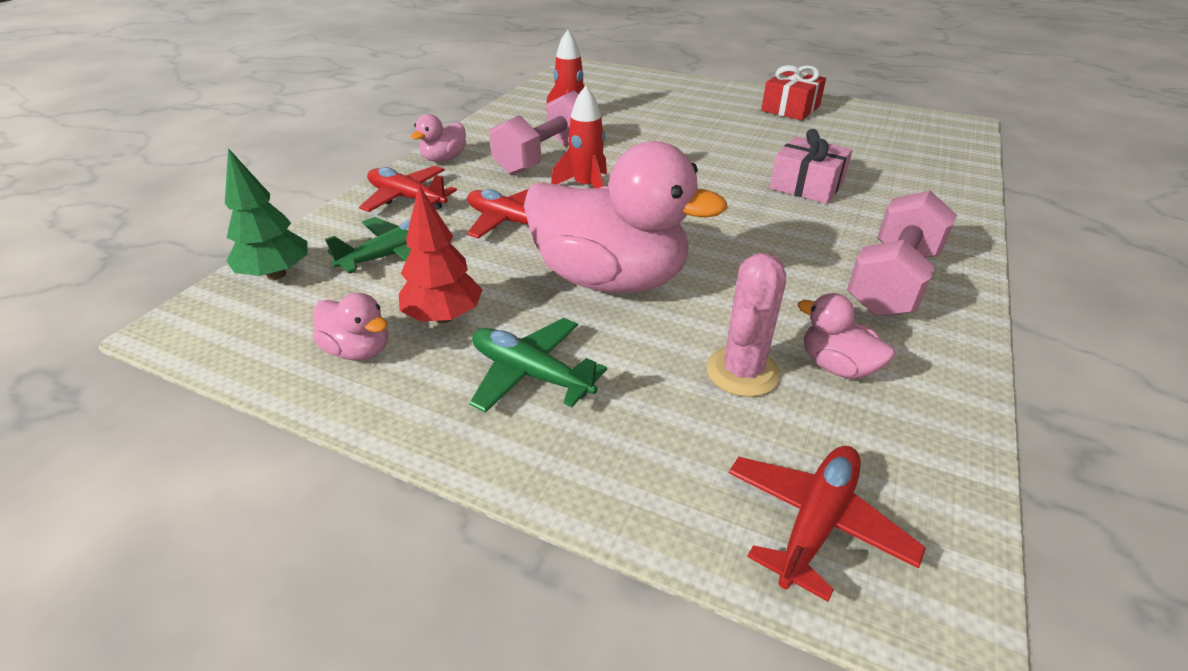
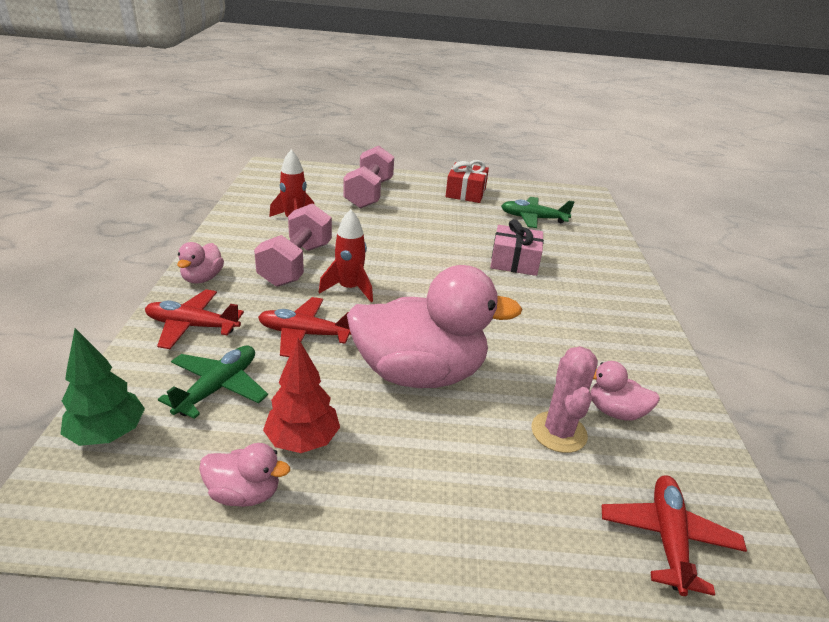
camera: 25 degrees left, 5 degrees down
(531, 374) = (409, 476): green plane -> green plane (533, 218)
(892, 282) = (612, 334): pink dumbbell -> pink dumbbell (369, 194)

